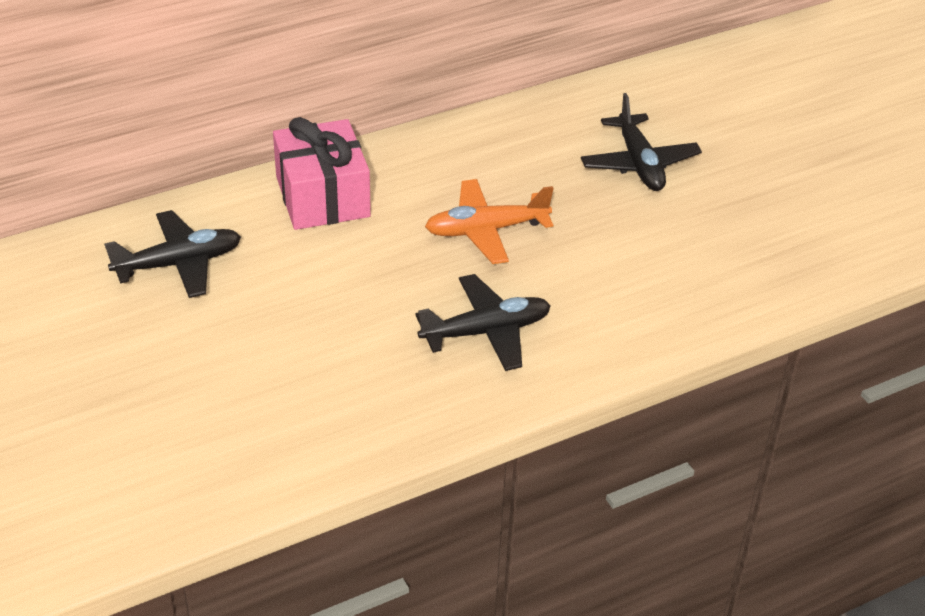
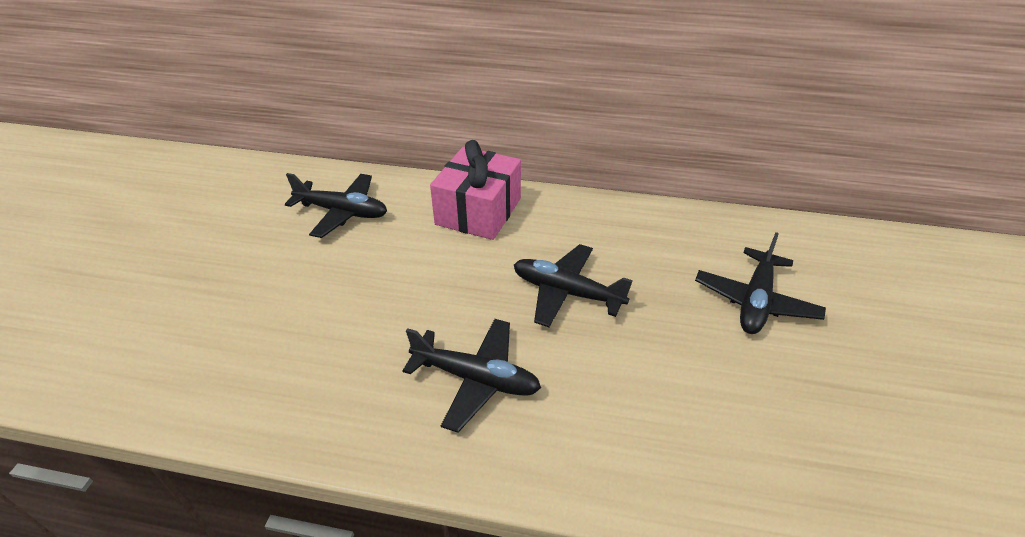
camera: 40 degrees right, 0 degrees up
(486, 230) = (566, 292): orange plane -> black plane

